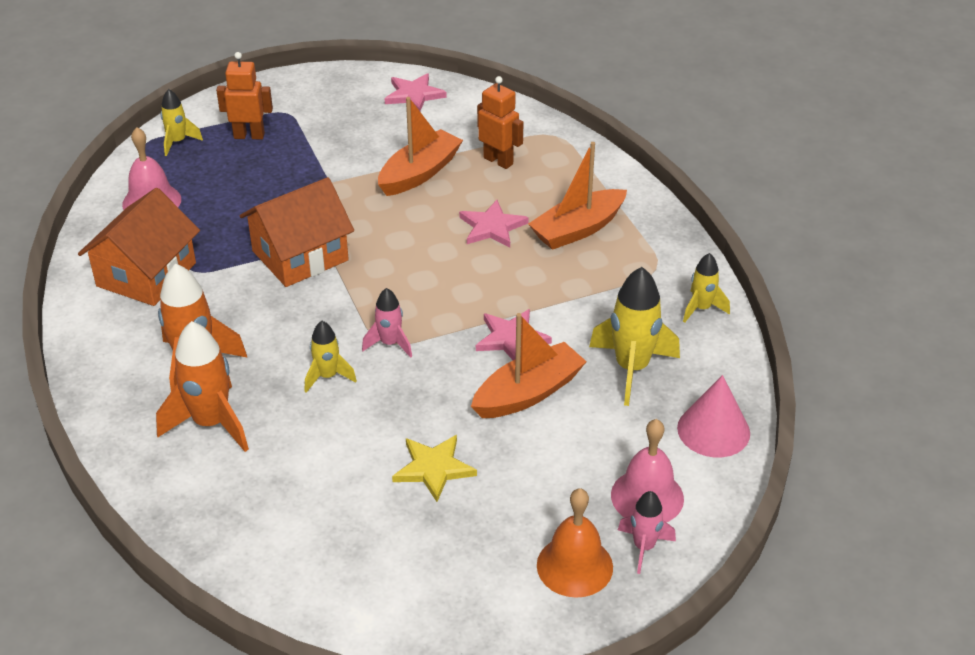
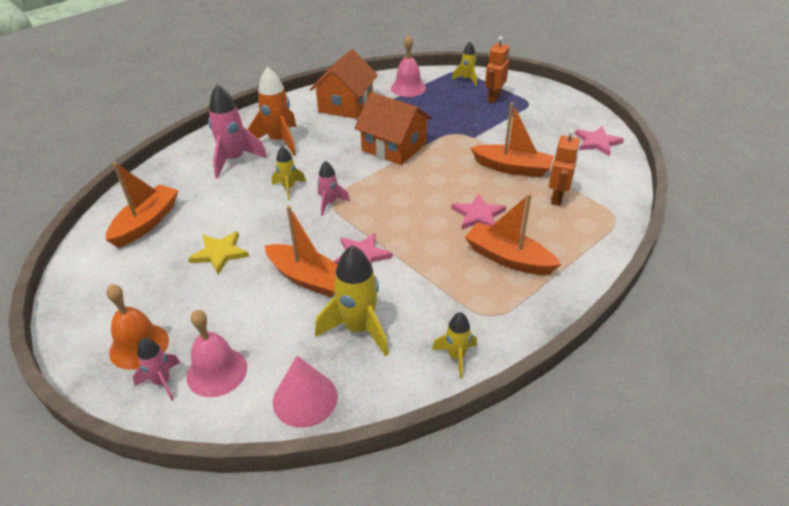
camera: 70 degrees right, 0 degrees up
(146, 274) = (346, 105): orange house -> orange house turned 75 degrees counterclockwise
(211, 423) = (234, 160): orange rocket -> pink rocket
(249, 136) = (494, 98): orange robot -> orange robot turned 135 degrees counterclockwise
(314, 543) = (146, 223): none -> orange boat

